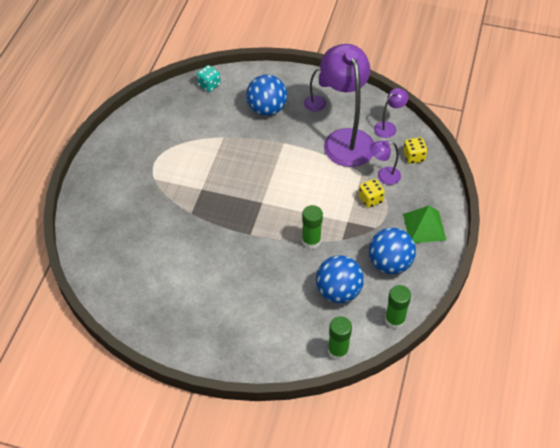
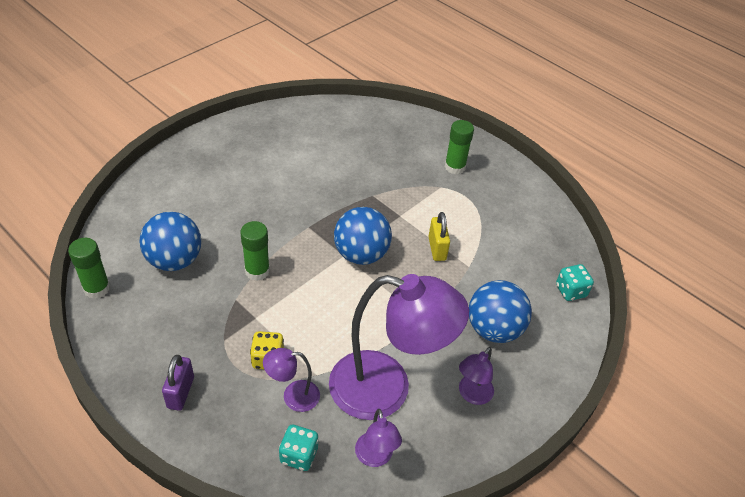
camera: 115 degrees right, 5 degrees down
(219, 157) = (437, 248): none -> yellow padlock
(338, 351) = (113, 226): green glue stick -> green glue stick (455, 167)
(383, 176) = (293, 396): purple lamp -> purple lamp turned 120 degrees counterclockwise
(390, 264) = (164, 324): blue ball -> blue ball (361, 254)
(413, 157) = (299, 455): yellow dice -> turquoise dice
(424, 227) = (181, 392): green pyramid -> purple padlock

